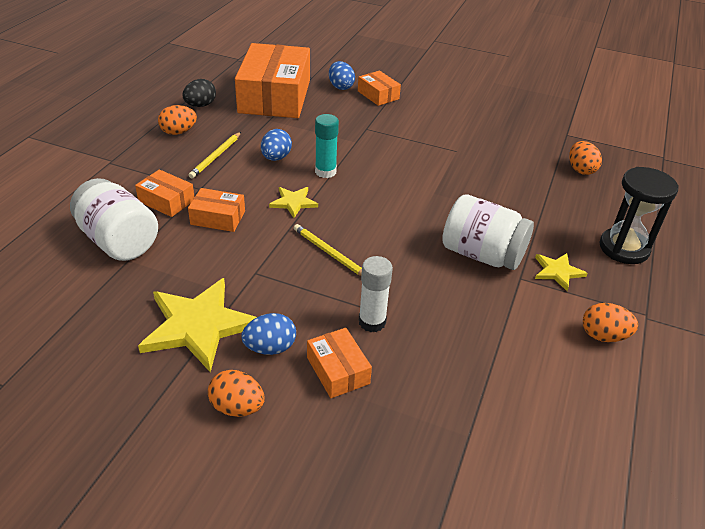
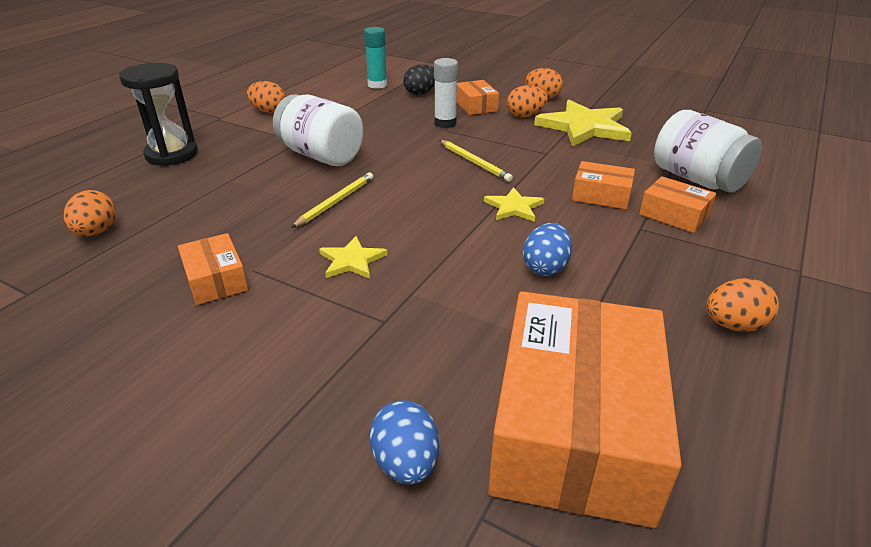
camera: 170 degrees left, 5 degrees down
(200, 105) = (736, 400): black egg -> black egg (420, 93)
(216, 156) = (640, 273): yellow pencil -> yellow pencil (335, 202)
(270, 348) = (525, 116): blue egg -> orange egg
(325, 172) = (470, 243): turquoise glue stick -> turquoise glue stick (377, 85)
(378, 95) = (321, 422): orange box -> orange box (216, 280)
(557, 272) = (260, 142): yellow star -> yellow star (352, 260)

